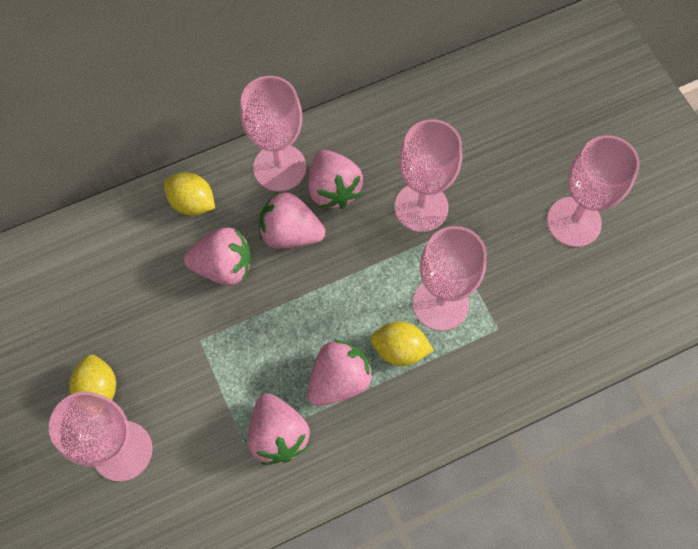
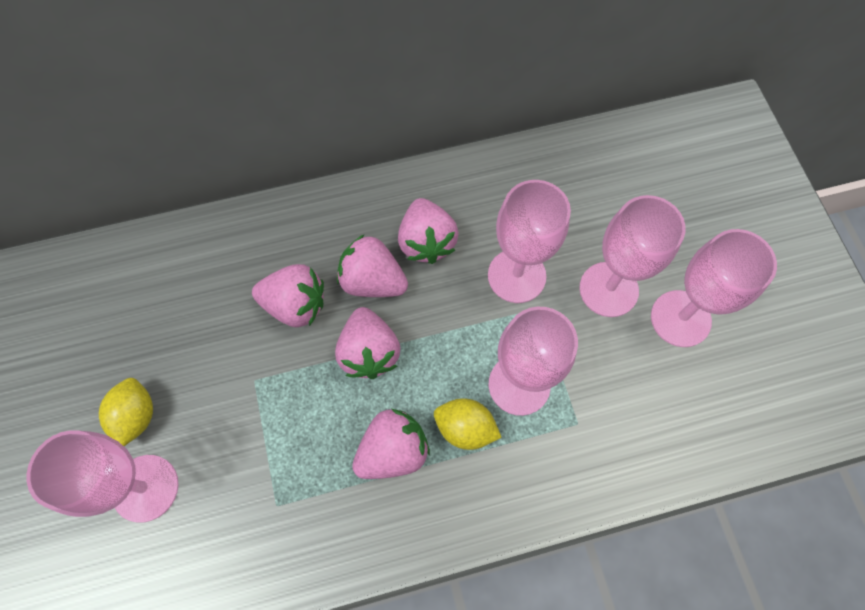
camera: 10 degrees right, 0 degrees up
(192, 203) = (277, 232): yellow lemon -> none
(278, 435) = (315, 501): pink strawberry -> pink strawberry (369, 352)
(279, 167) = (375, 210): pink goblet -> pink goblet (608, 289)

